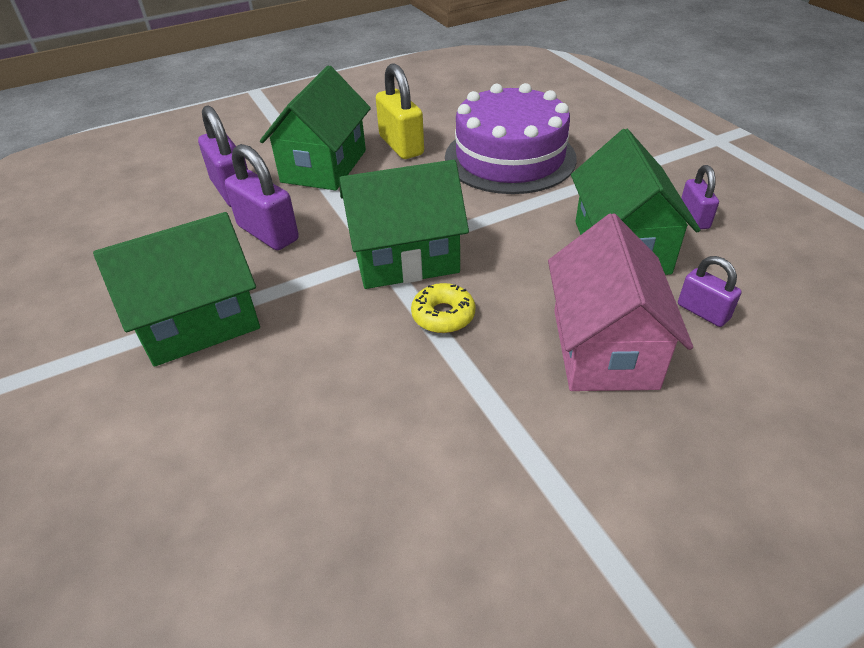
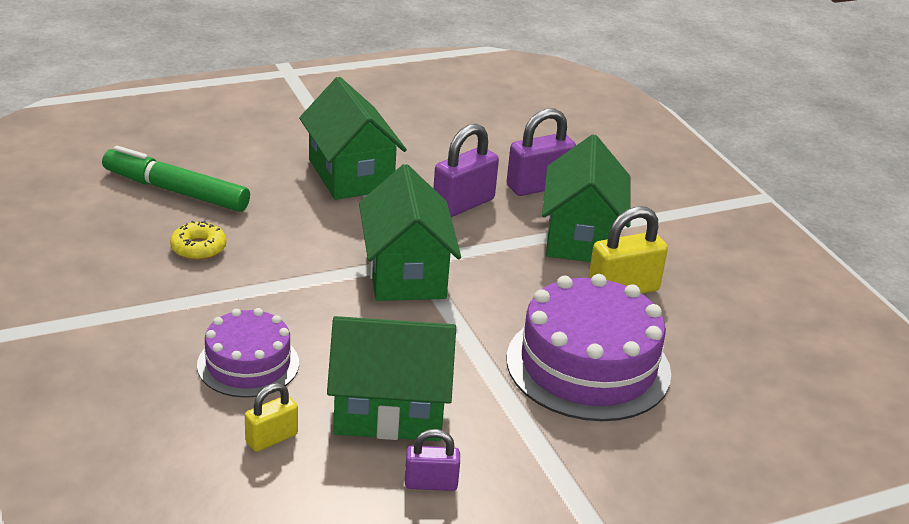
camera: 90 degrees right, 10 degrees down
(234, 506) = (176, 191): none -> green marker
(324, 166) = (580, 237): green house -> green house turned 75 degrees clockwise
(443, 315) = (320, 285): yellow donut -> yellow donut (198, 248)
(603, 348) = (248, 364): pink house -> purple cake
(703, 312) = (271, 438): purple padlock -> yellow padlock

